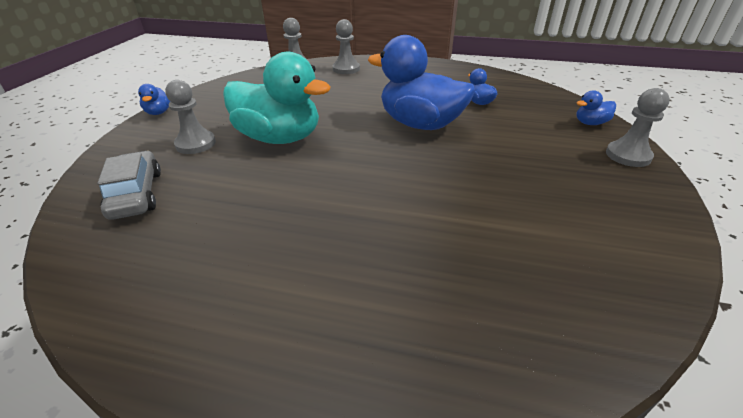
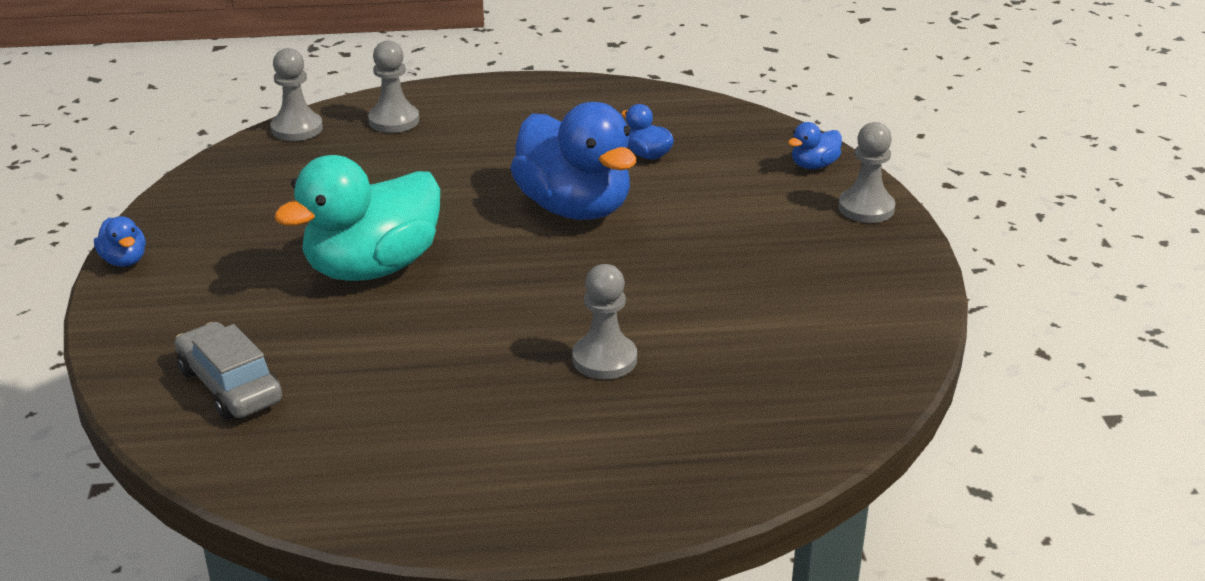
camera: 20 degrees left, 5 degrees down
(195, 144) = (246, 301): grey pawn -> grey pawn (604, 359)
(279, 138) = (372, 268): turquoise duck -> turquoise duck turned 135 degrees clockwise
(420, 124) = (574, 208): blue duck -> blue duck turned 135 degrees counterclockwise

